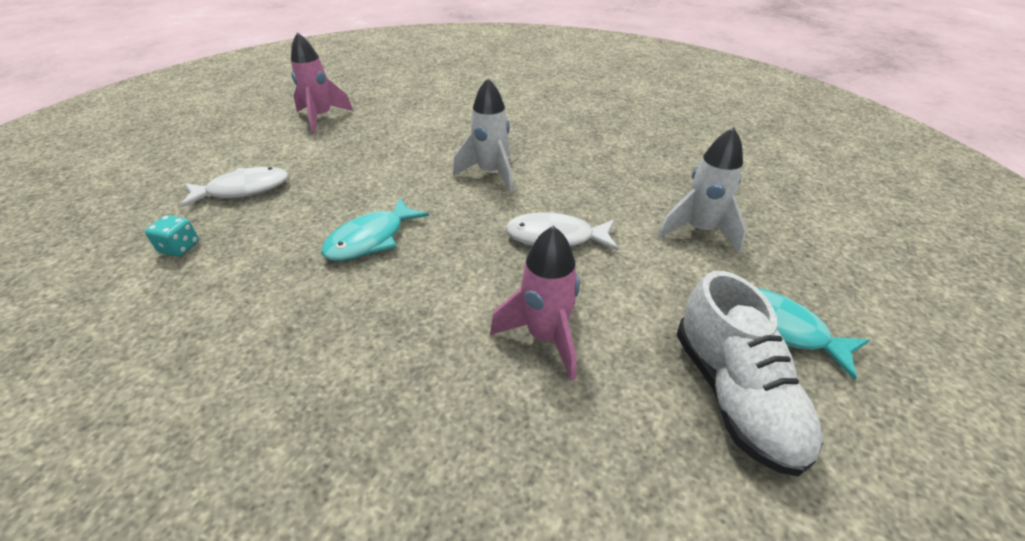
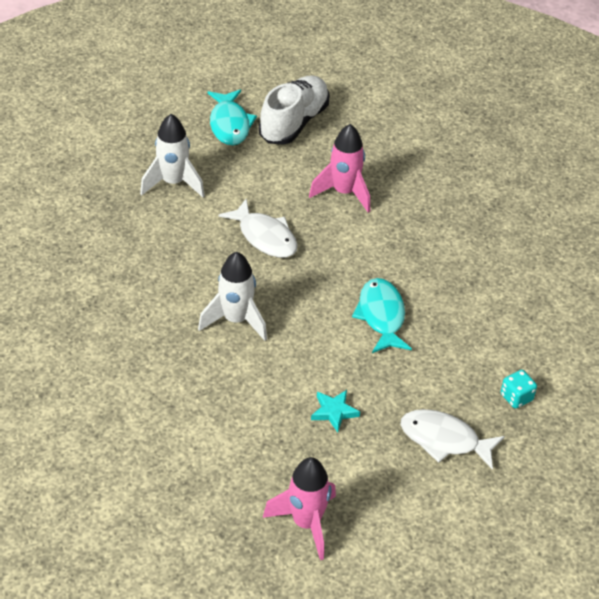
camera: 140 degrees left, 5 degrees up
(352, 165) = (334, 412): none -> turquoise star
(371, 239) = (381, 316): turquoise fish -> turquoise fish turned 90 degrees counterclockwise

